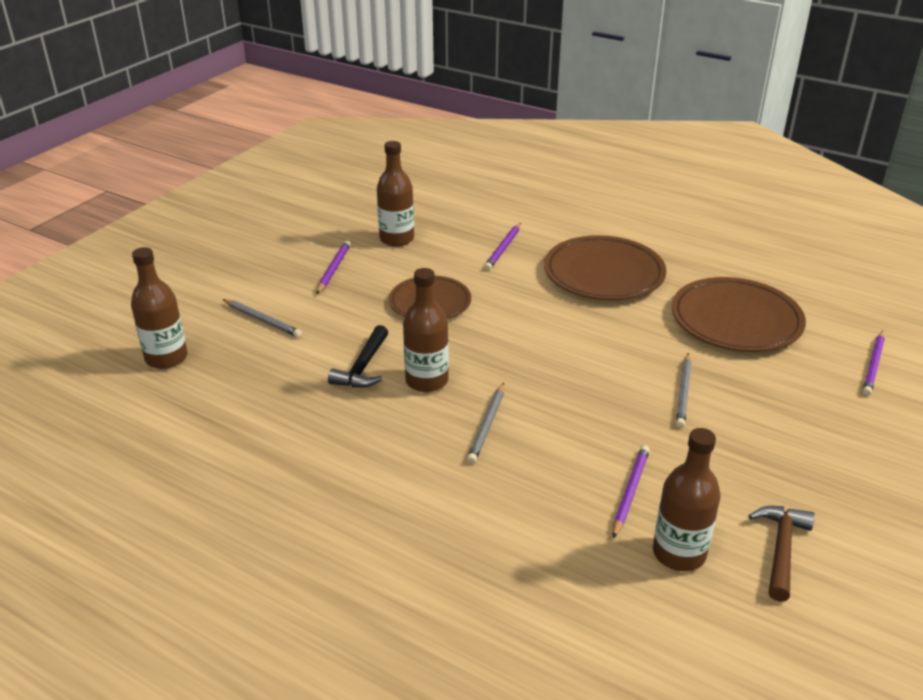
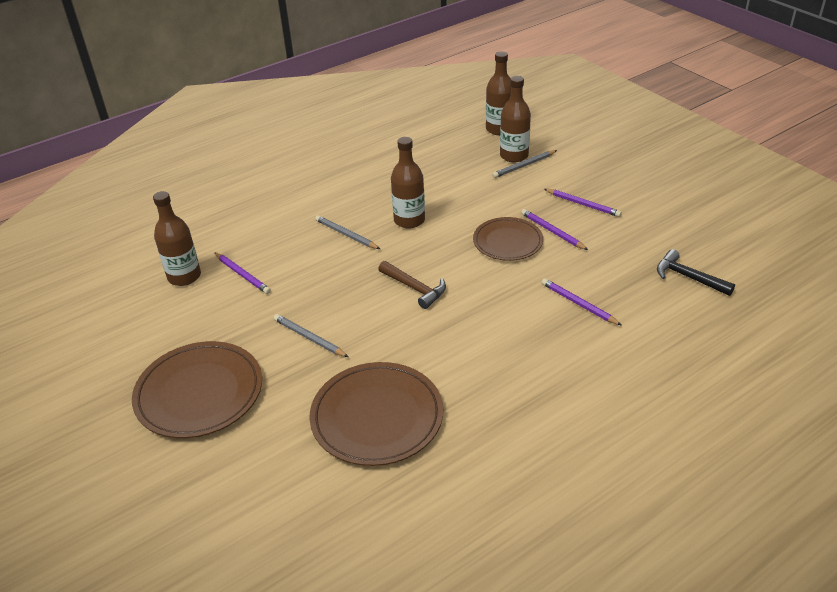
camera: 115 degrees right, 5 degrees up
(363, 367) = (442, 197): black hammer -> black hammer (688, 277)
(397, 239) = (622, 245): brown bottle -> brown bottle (514, 155)
(604, 273) = (503, 356): brown plate -> brown plate (199, 393)
(781, 549) = (148, 319): brown hammer -> brown hammer (415, 288)
(873, 365) = (251, 481): purple pencil -> purple pencil (552, 231)

